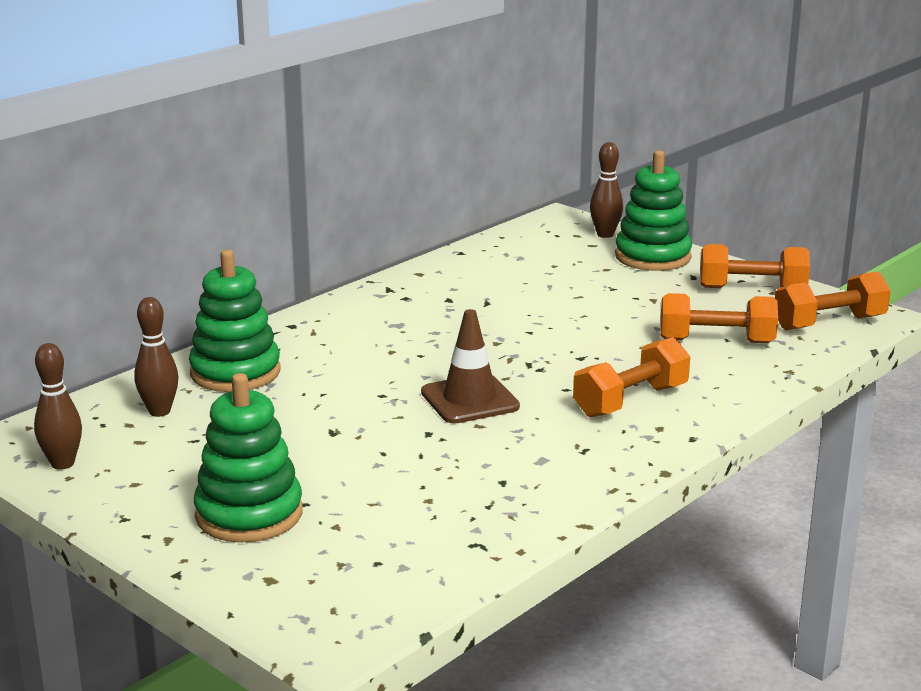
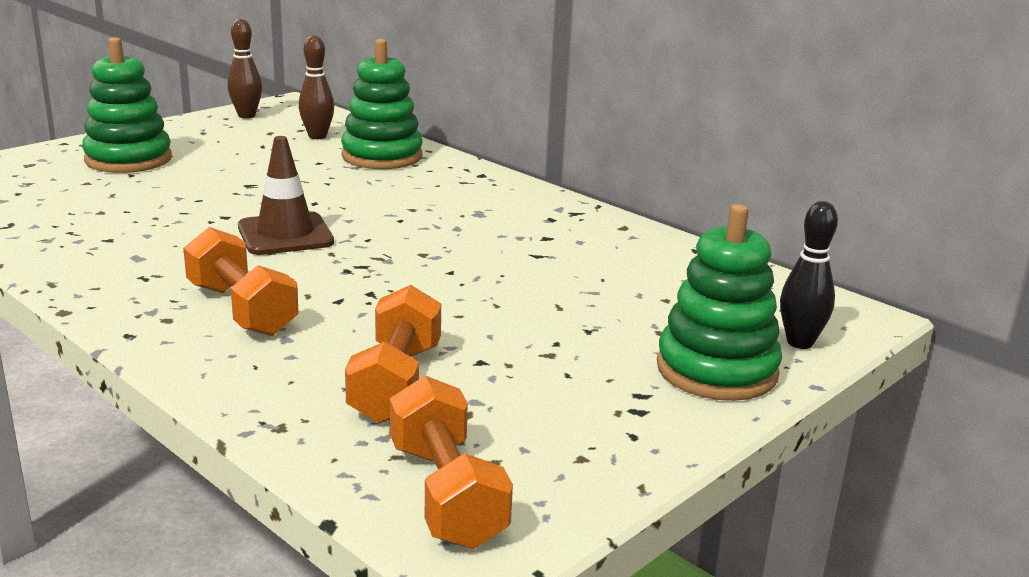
camera: 90 degrees right, 0 degrees up
(605, 234) = (800, 343): brown bowling pin -> black bowling pin
(752, 289) = (593, 439): orange dumbbell -> none

